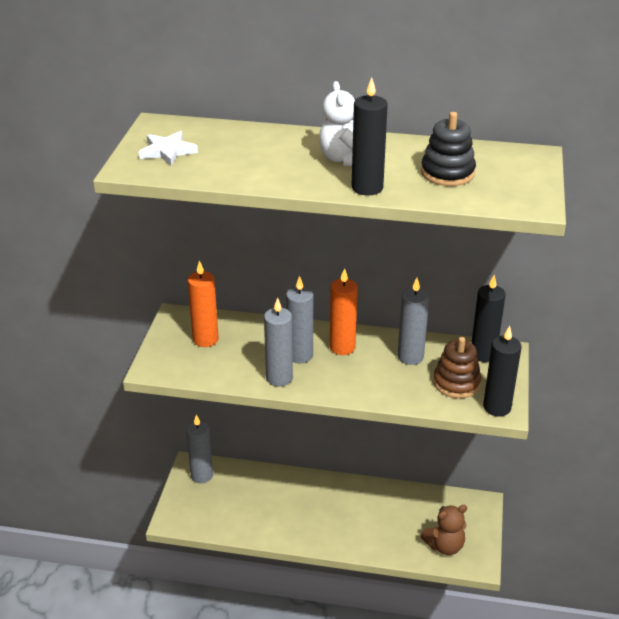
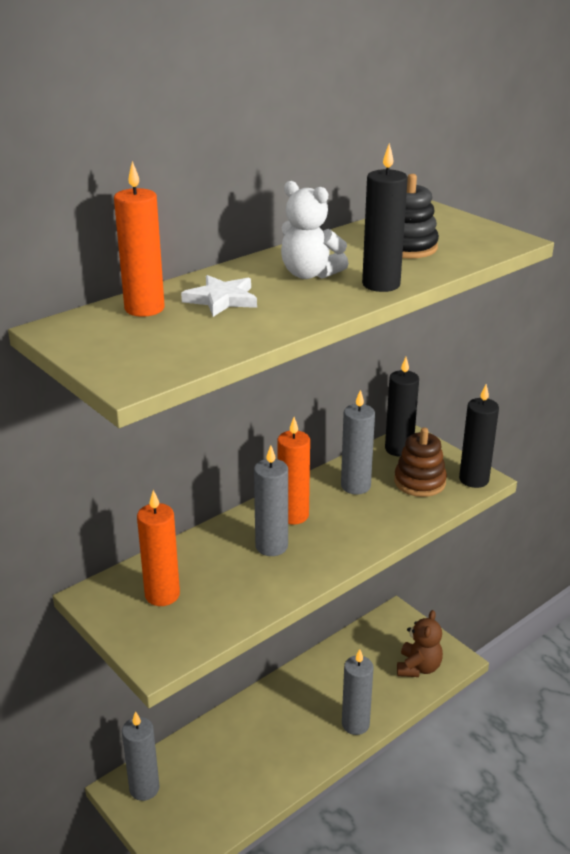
camera: 50 degrees left, 5 degrees down
(167, 151) = (133, 345): white star -> white star (221, 299)
(216, 134) = (144, 308): none -> orange candle
(279, 378) = (288, 577): grey candle -> grey candle (355, 724)

